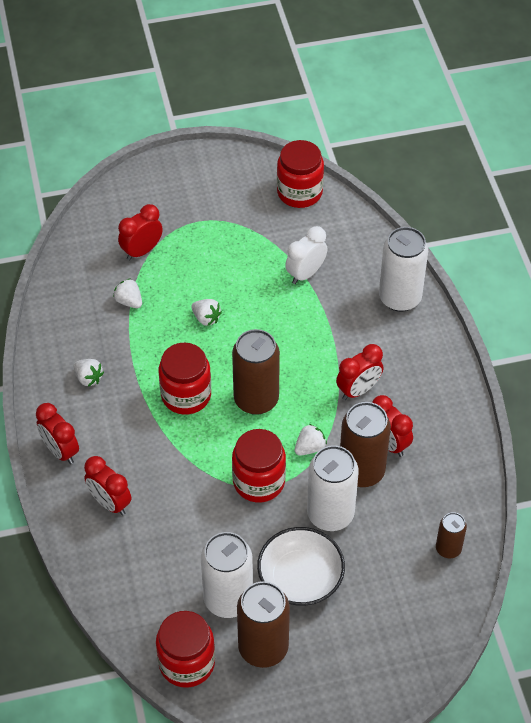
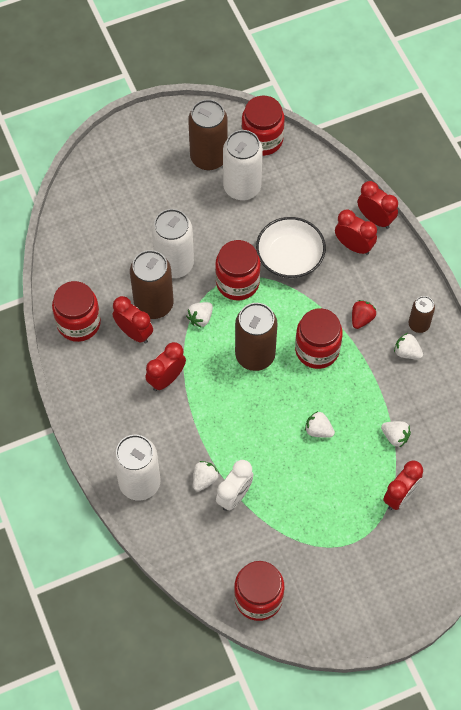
camera: 170 degrees right, 10 degrees up
(60, 451) = (408, 283): red clock -> red clock (375, 219)
(127, 420) = (361, 319): none -> red strawberry
(300, 577) = (190, 211): white bowl -> white bowl (290, 257)
(333, 292) = (204, 479): none -> white strawberry
(448, 549) = (76, 251): brown can -> brown can (418, 324)
(451, 463) = (78, 323): none -> red jar

